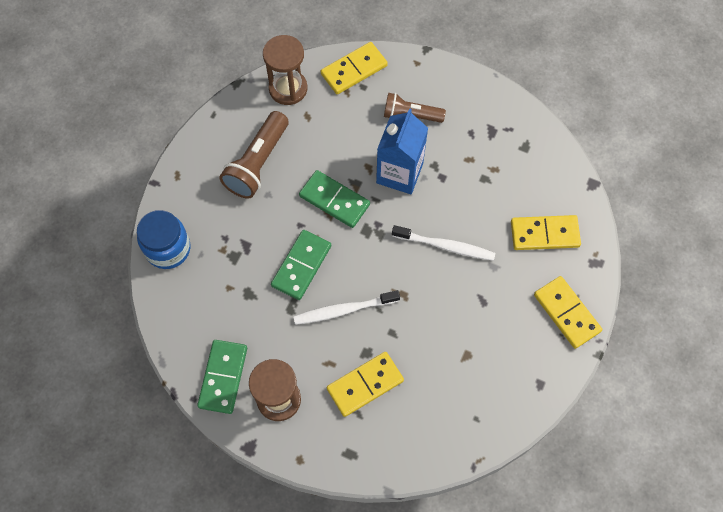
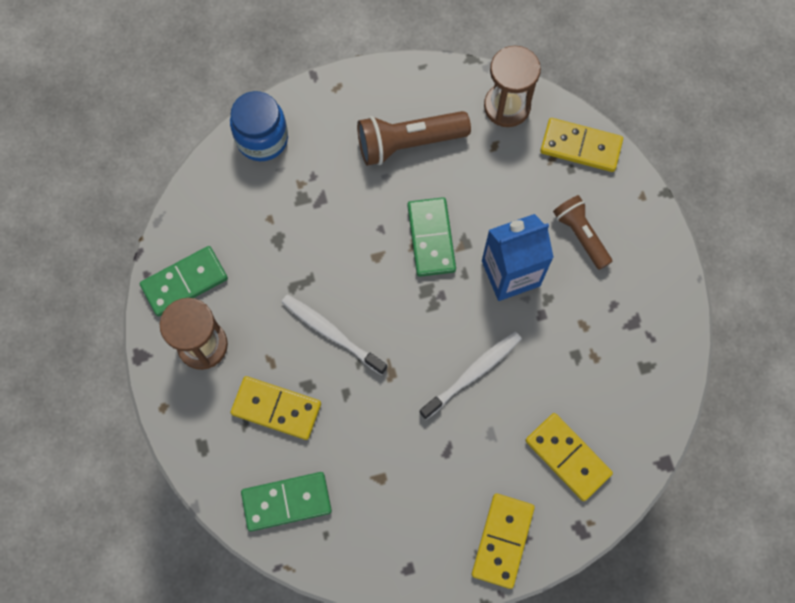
camera: 50 degrees right, 5 degrees up
(301, 266) = (342, 262): green domino -> green domino (286, 502)
(445, 246) = (473, 373): white toothbrush -> white toothbrush turned 105 degrees counterclockwise

